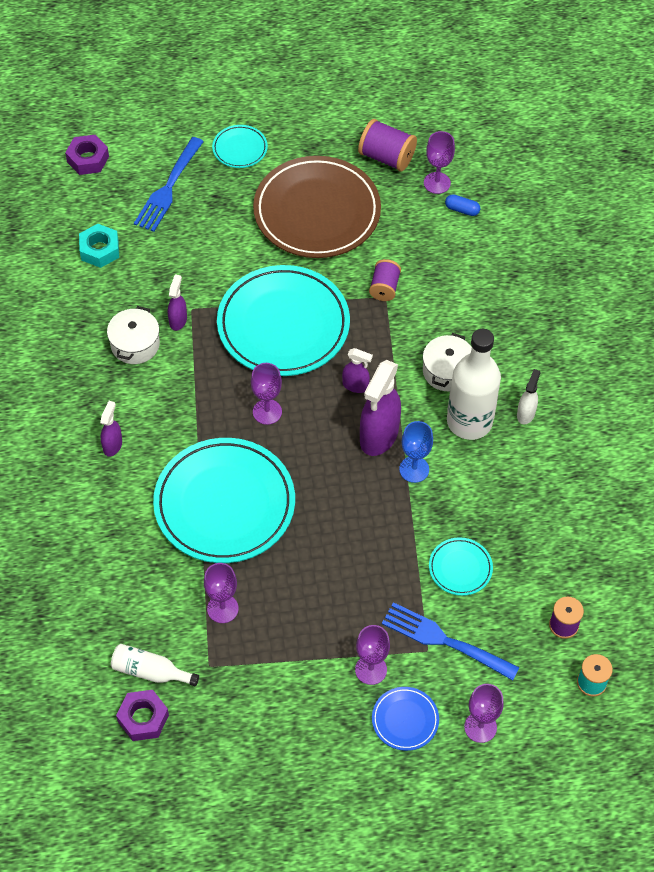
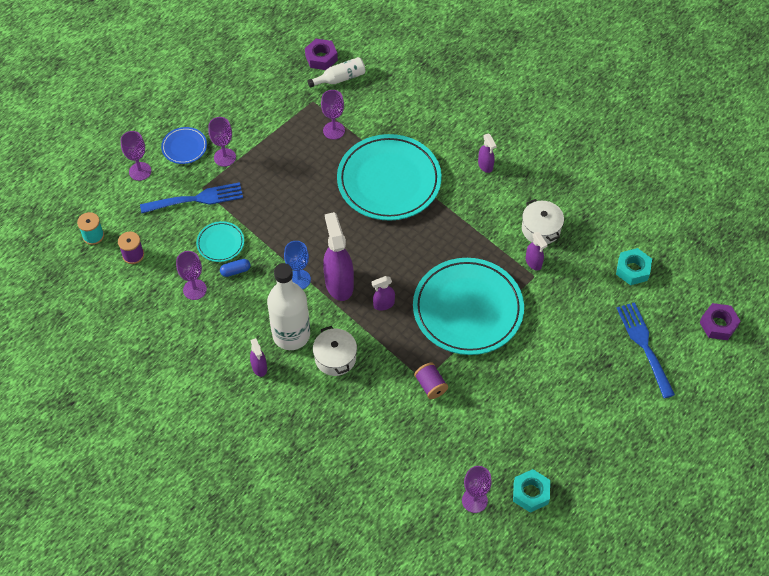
camera: 140 degrees right, 0 degrees up
(240, 149) = (635, 415): turquoise plate -> none
(267, 412) = (420, 248): purple goblet -> purple goblet (194, 289)
(317, 212) = (531, 407): brown plate -> none
(386, 157) = (530, 493): purple spool -> turquoise nut
(462, 209) = (436, 491): blue capsule -> blue capsule (235, 271)
(526, 413) = (259, 367): white spray bottle -> purple spray bottle

